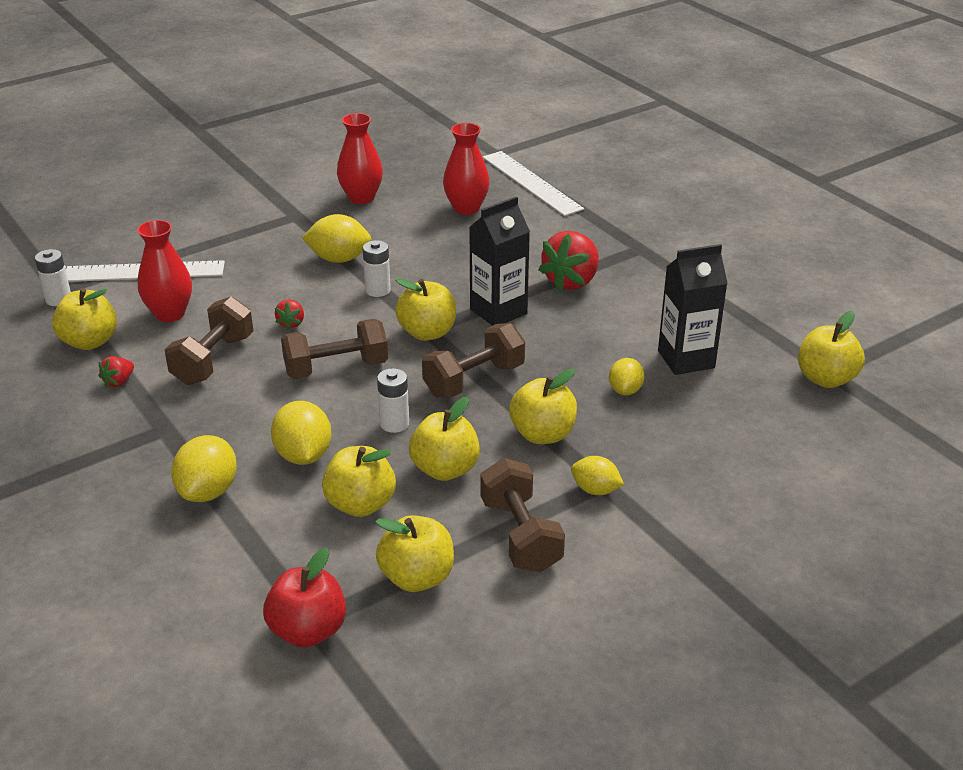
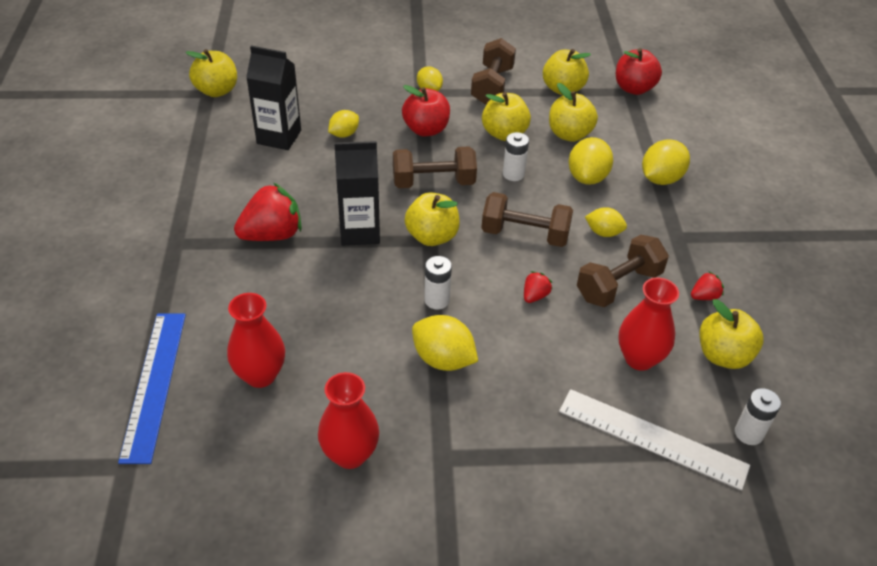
camera: 150 degrees left, 10 degrees up
(252, 401) = (603, 232): none -> yellow lemon
(531, 183) = (154, 384): white ruler -> blue ruler
(542, 434) = (426, 129): yellow apple -> red apple

